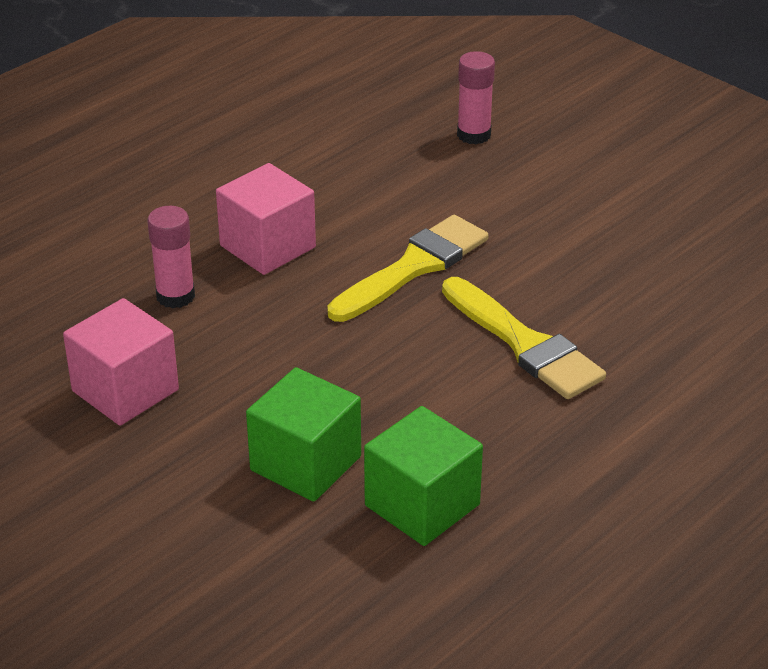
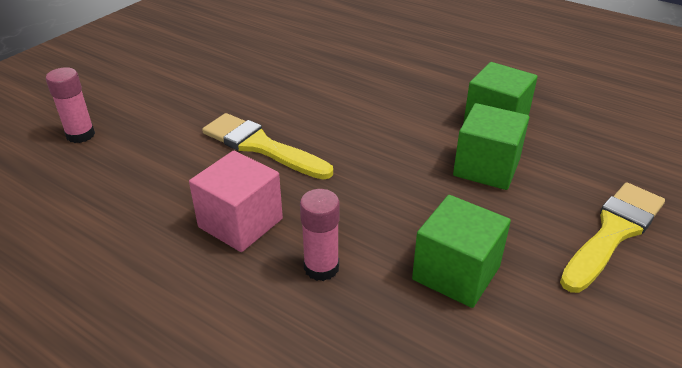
camera: 100 degrees left, 0 degrees up
(125, 390) = (456, 273): pink cube -> green cube
(525, 344) = (336, 98): yellow brush -> yellow brush (613, 232)

